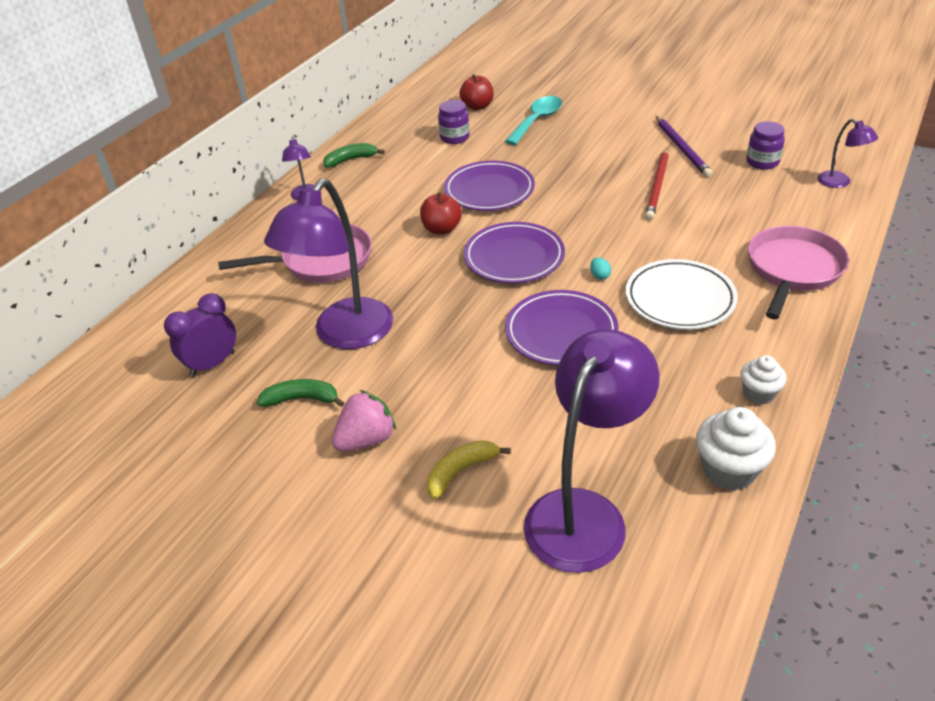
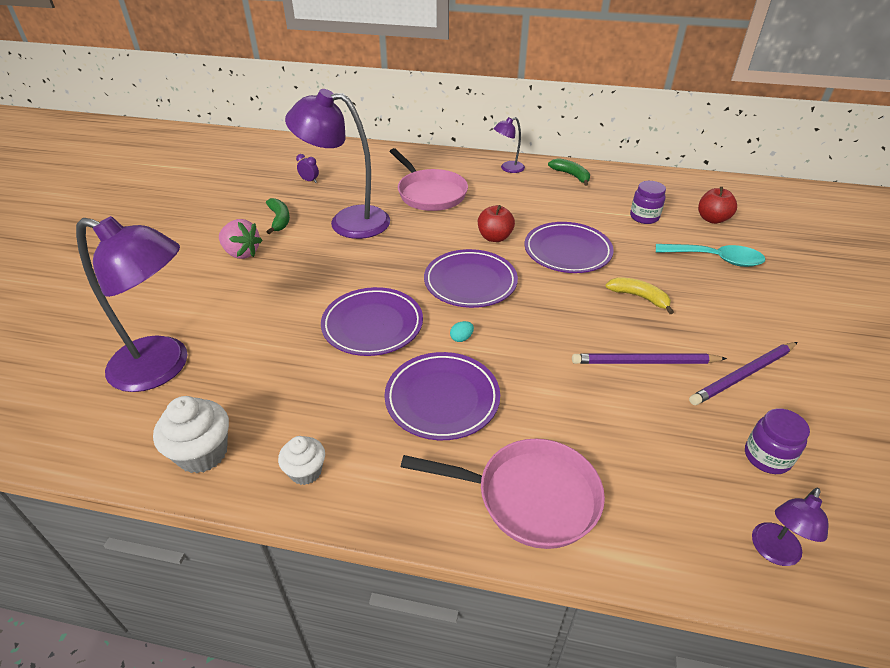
camera: 70 degrees right, 0 degrees up
(212, 364) = (309, 181): purple clock -> purple clock, size x0.54
(461, 471) = (210, 299): yellow banana -> yellow banana (639, 297)
(657, 186) = (644, 362): red pencil -> purple pencil
(680, 299) = (442, 399): white plate -> purple plate

